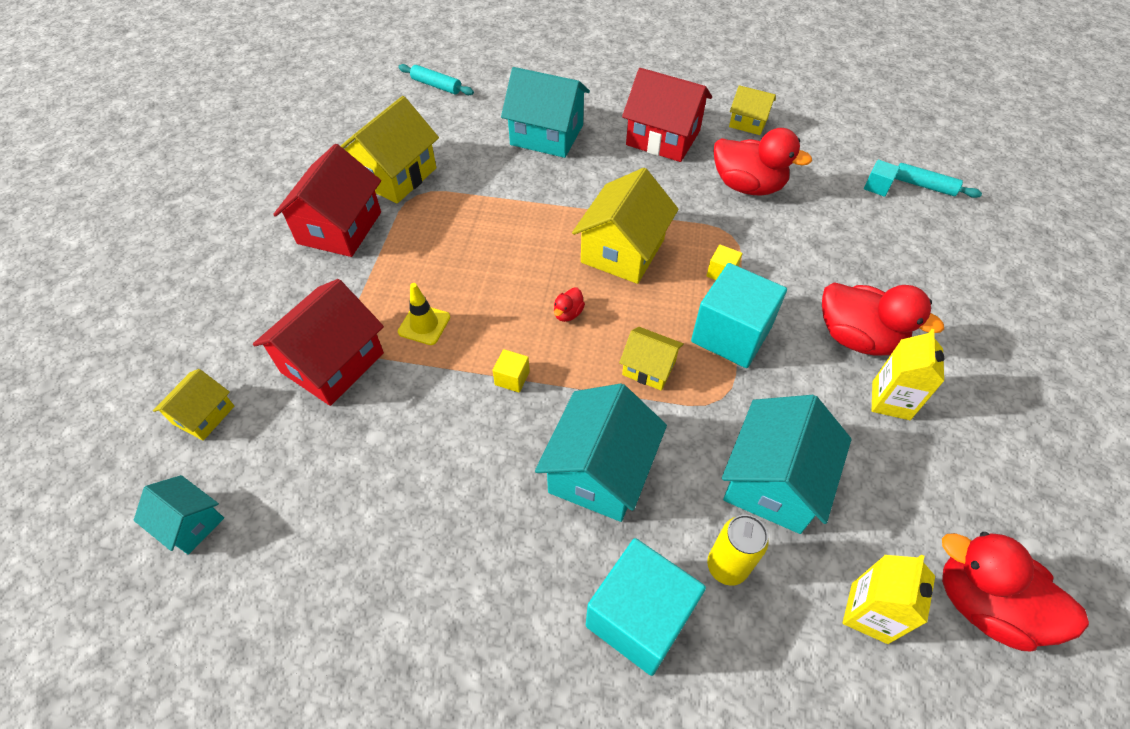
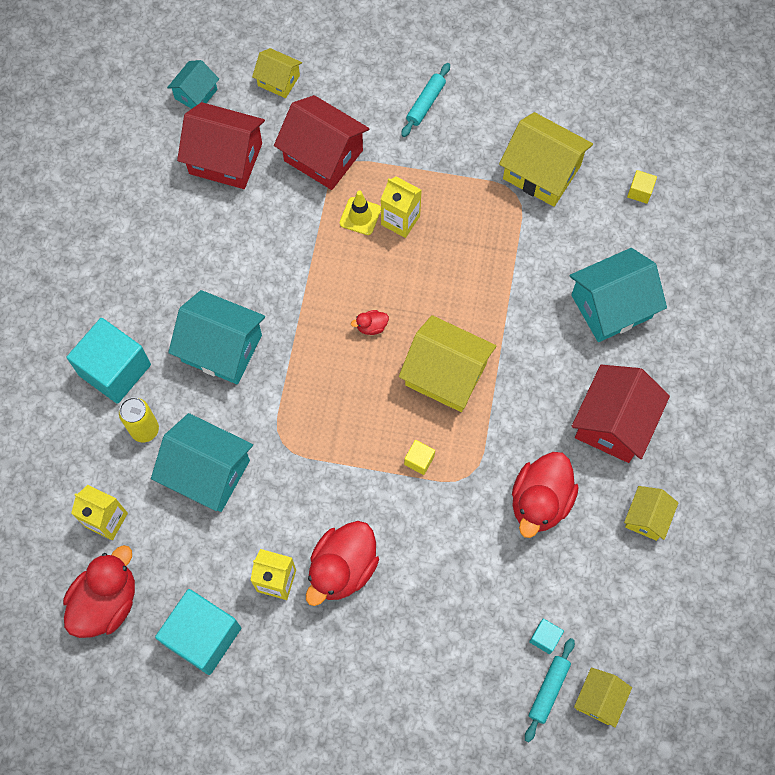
camera: 90 degrees right, 15 degrees up
(339, 228) = (470, 136): red house -> red house (225, 158)
(435, 287) = (400, 220): none -> yellow carton
(436, 85) = (688, 194): turquoise rolling pin -> turquoise rolling pin (426, 103)
(512, 378) = (306, 285): yellow cube -> yellow cube (640, 192)
(546, 135) = (611, 306): turquoise house -> turquoise house turned 45 degrees clockwise
(568, 313) = (371, 326): red duck -> red duck turned 45 degrees counterclockwise
(649, 368) = (313, 389): yellow house -> yellow house (599, 699)
(731, 334) = (347, 459): turquoise cube -> turquoise cube (203, 636)

